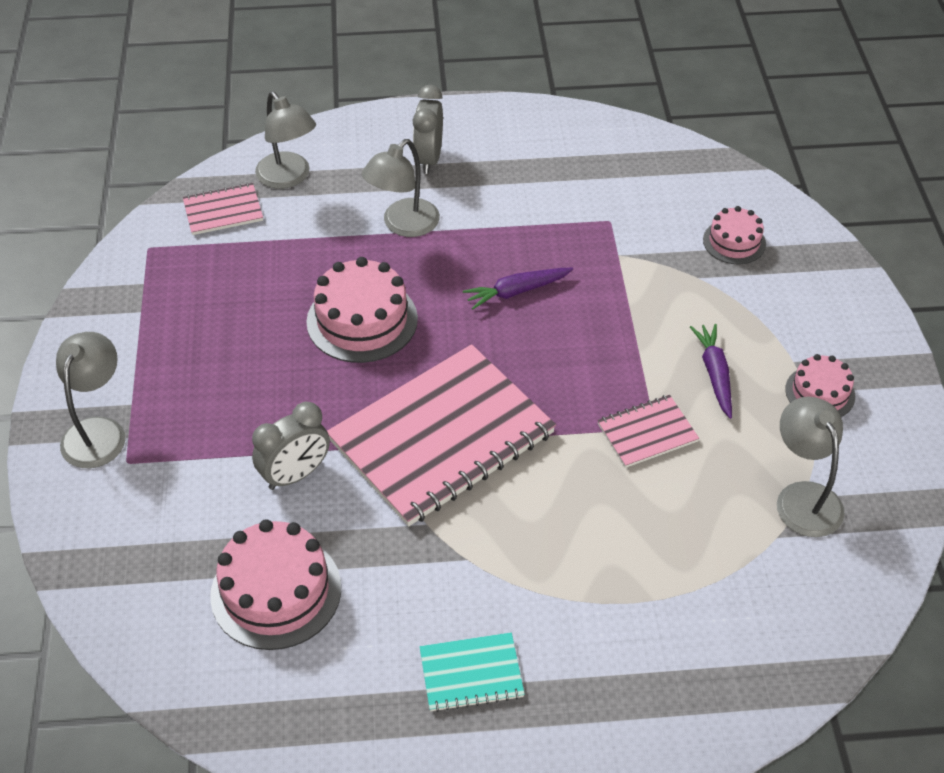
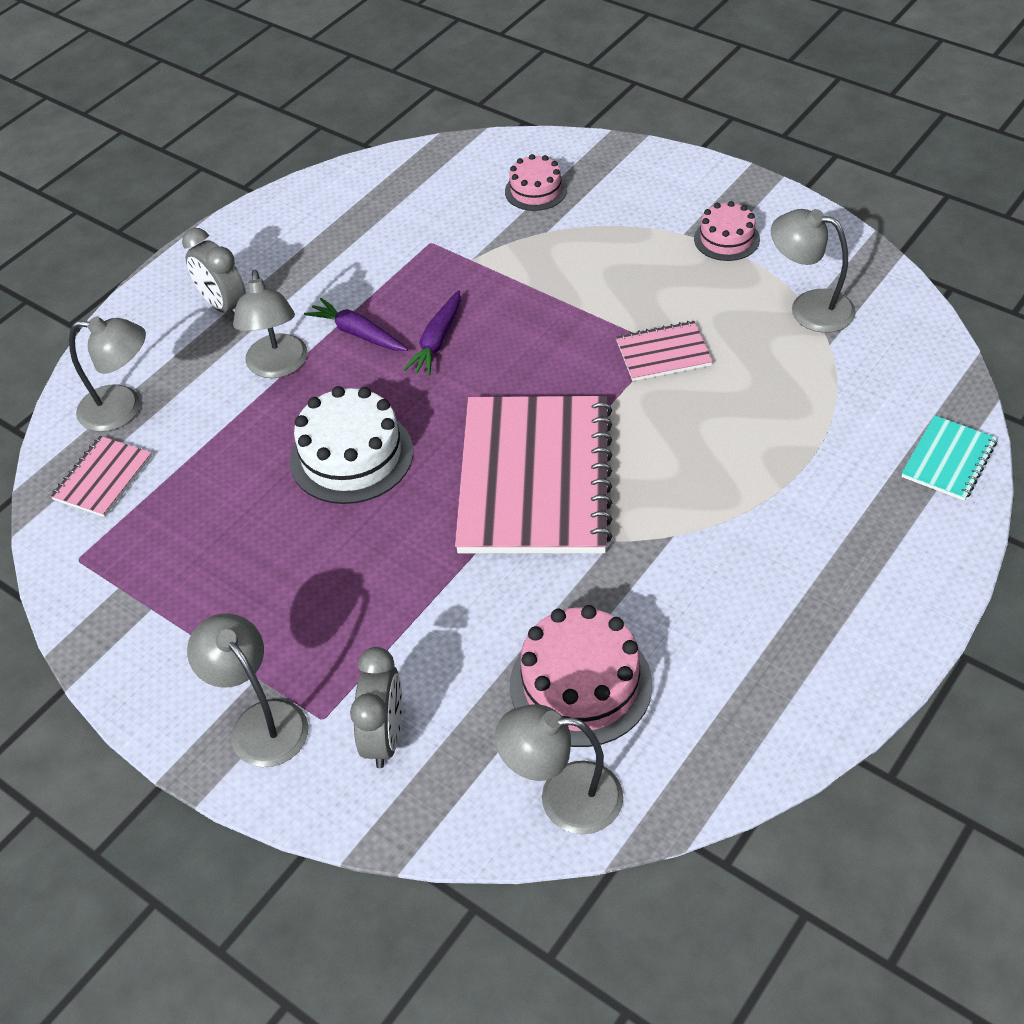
camera: 45 degrees left, 0 degrees up
(169, 645) = (563, 797): none -> grey lamp
(295, 475) = (470, 599): grey clock -> grey clock (385, 737)
(362, 320) = (351, 456): pink cake -> white cake
(471, 673) = (785, 598): turquoise notebook -> turquoise notebook (948, 460)
(647, 433) = (663, 353): pink notebook -> pink notebook turned 60 degrees clockwise
(714, 374) = (649, 282): purple carrot -> purple carrot (358, 333)

